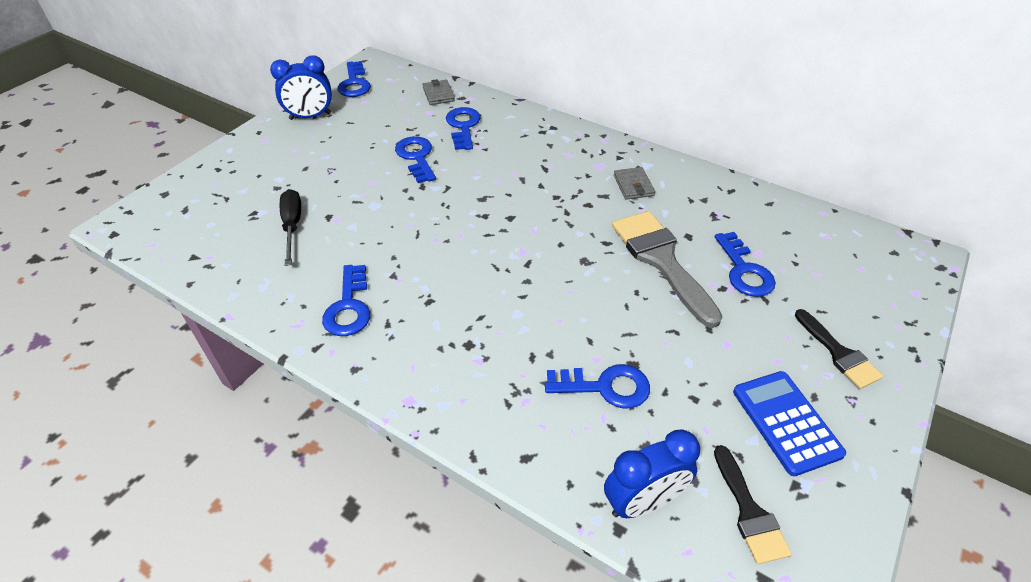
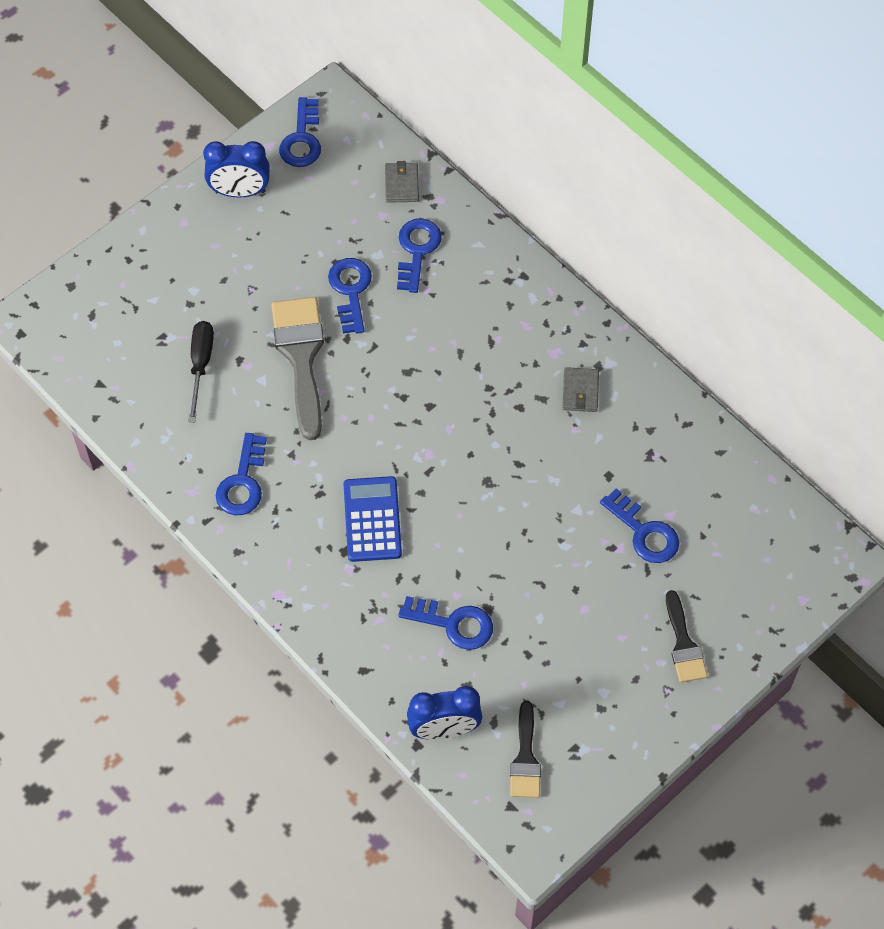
camera: 15 degrees right, 15 degrees up
(661, 260) = (566, 500): grey brush -> grey brush (301, 358)
(744, 270) = (644, 532): blue key -> blue key turned 45 degrees counterclockwise
(786, 422) = (596, 695): blue calculator -> blue calculator (372, 519)

